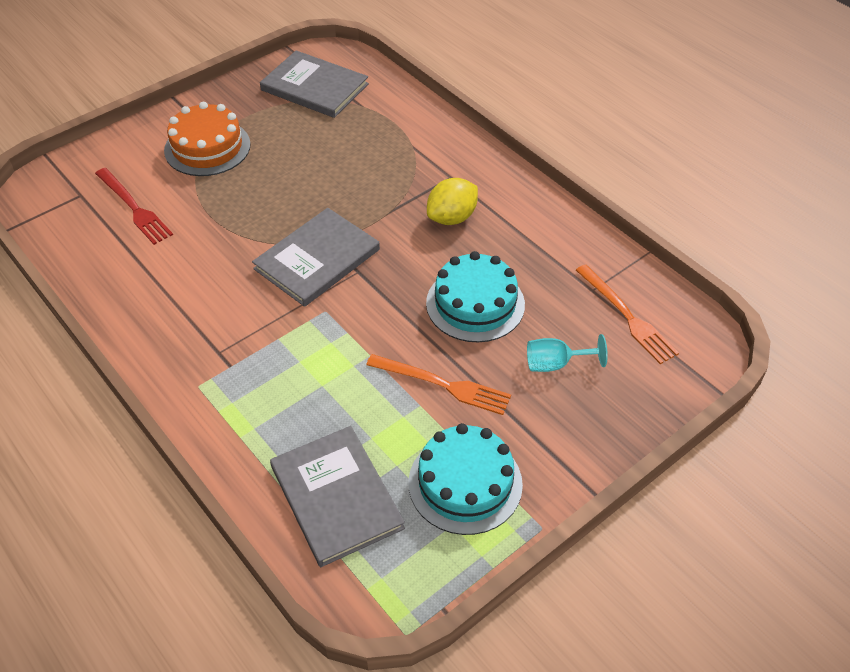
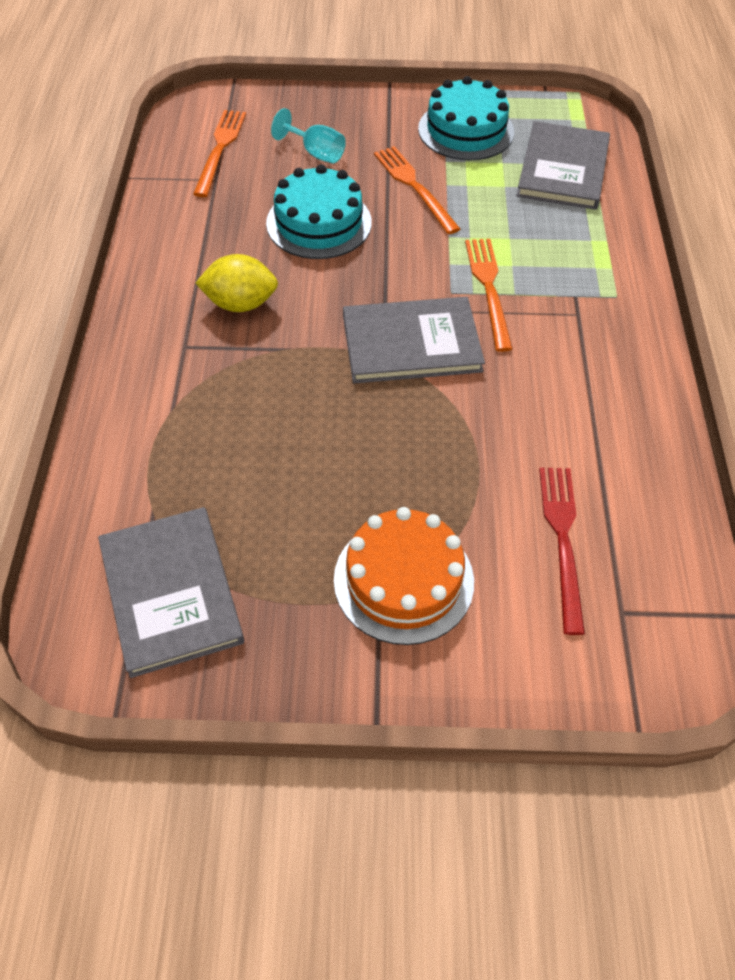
camera: 140 degrees left, 5 degrees up
(300, 331) = (489, 289): none -> orange fork

